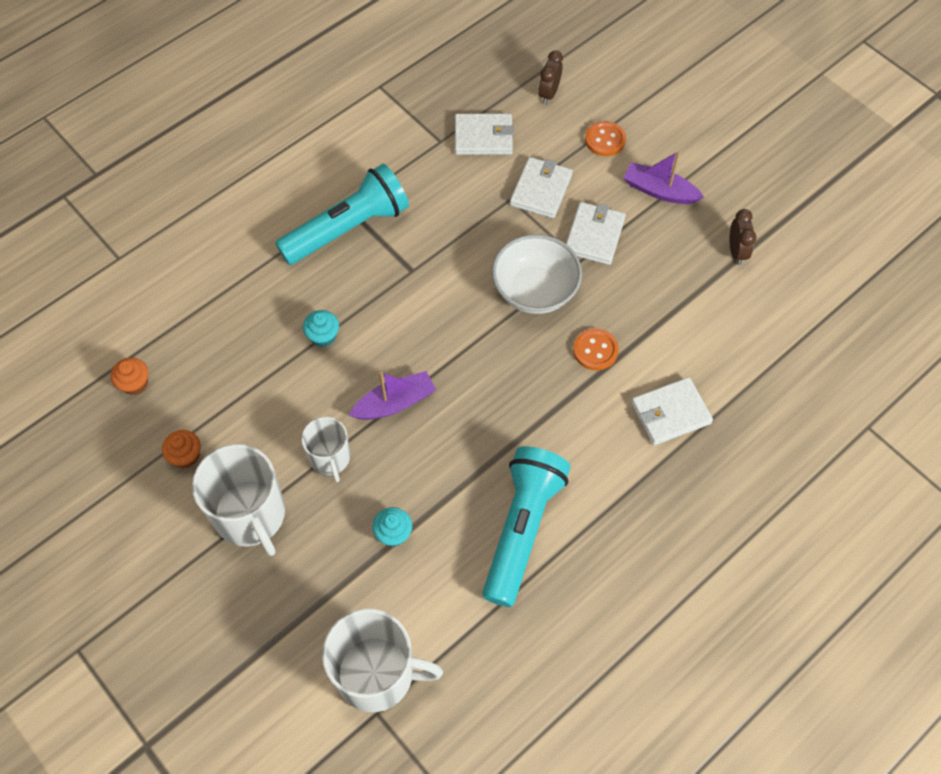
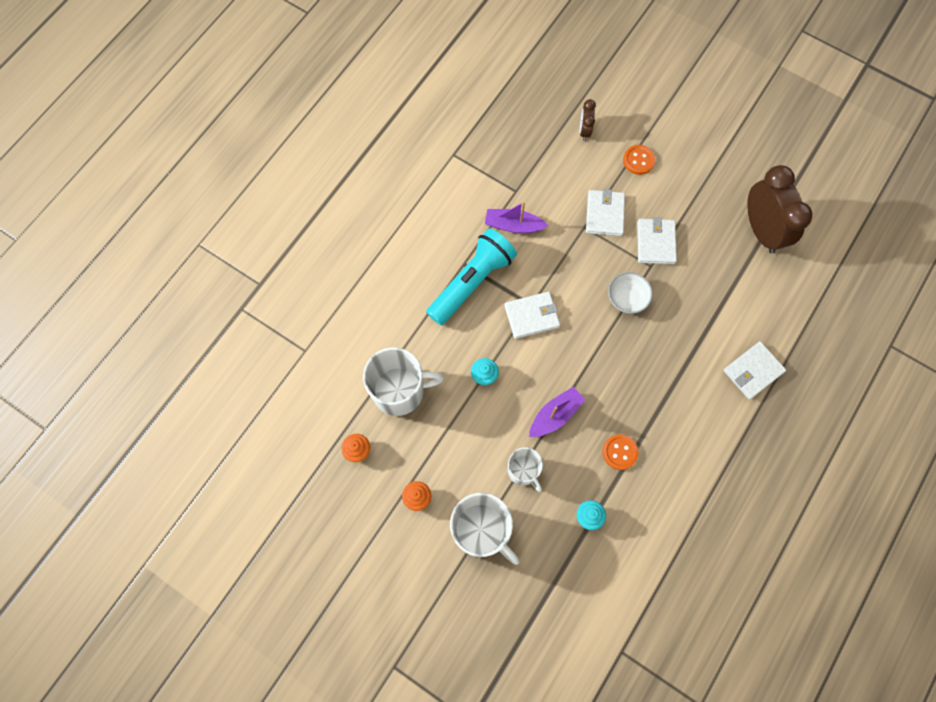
camera: 15 degrees left, 10 degrees up
(377, 674) = (612, 624): white mug -> white mug (400, 391)
(483, 137) = (547, 180): white wallet -> white wallet (531, 316)
(522, 528) = (677, 488): turquoise flashlight -> none
(535, 290) = (626, 298): white bowl -> white bowl, size x0.65
(595, 350) = (685, 335): orange button -> orange button (619, 452)
(659, 191) = (691, 194): purple boat -> purple boat (513, 225)
(736, 251) = (761, 230): brown clock -> brown clock, size x2.16

